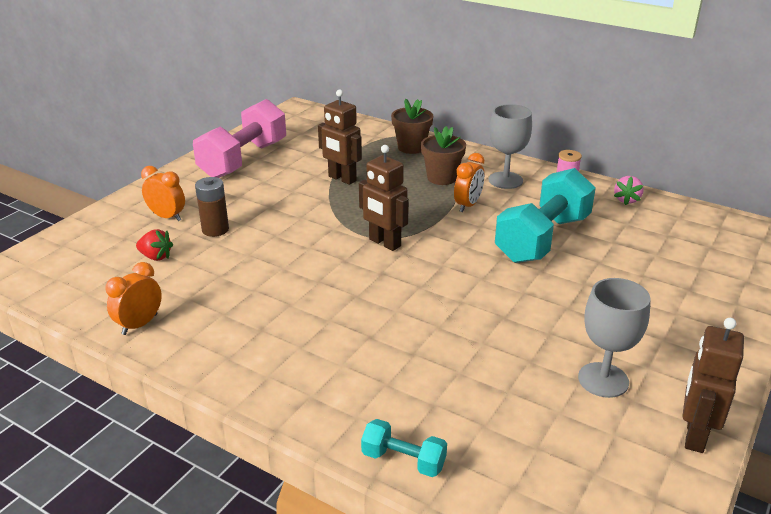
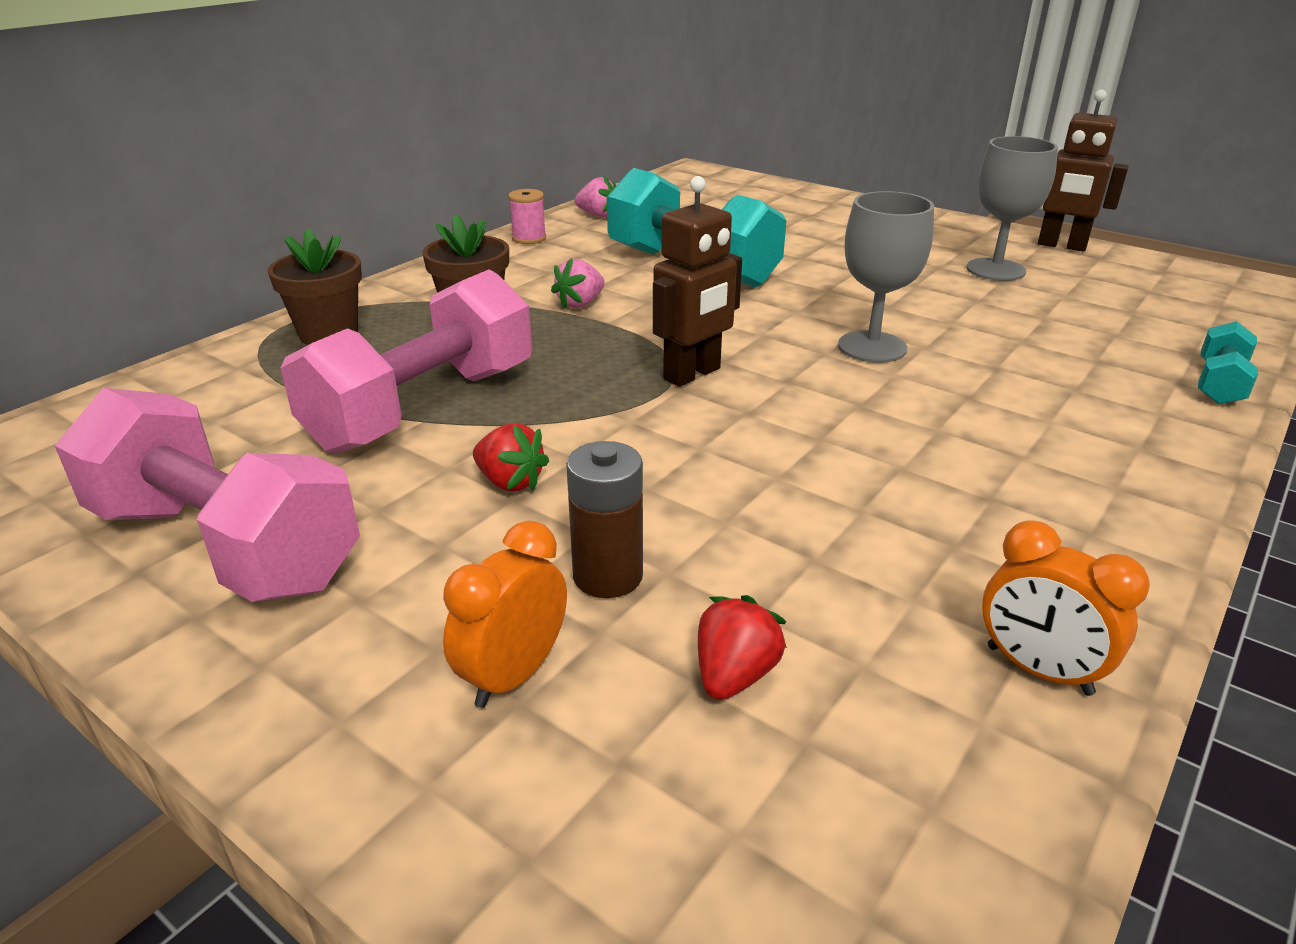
camera: 85 degrees left, 0 degrees up
(281, 204) = (510, 482): none -> red strawberry
(342, 179) = (423, 407): brown robot -> pink dumbbell
(468, 205) = (580, 304): orange clock -> pink strawberry
(505, 180) = (508, 273): grey goblet -> grey goblet (872, 347)

